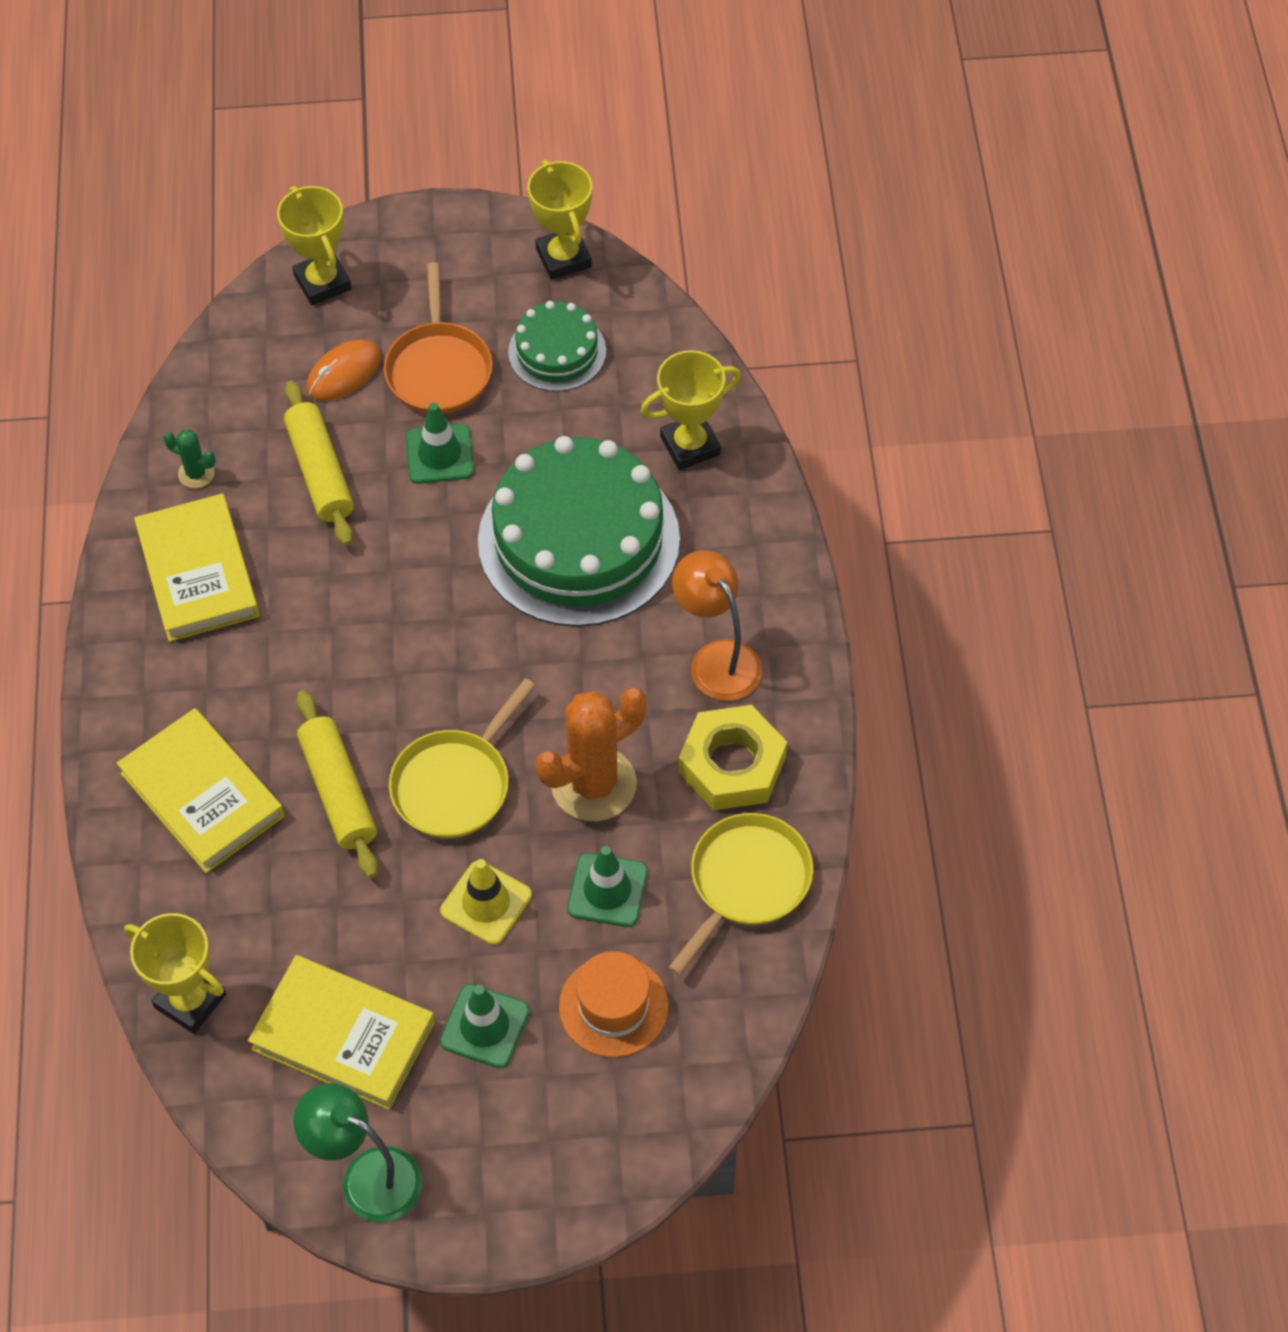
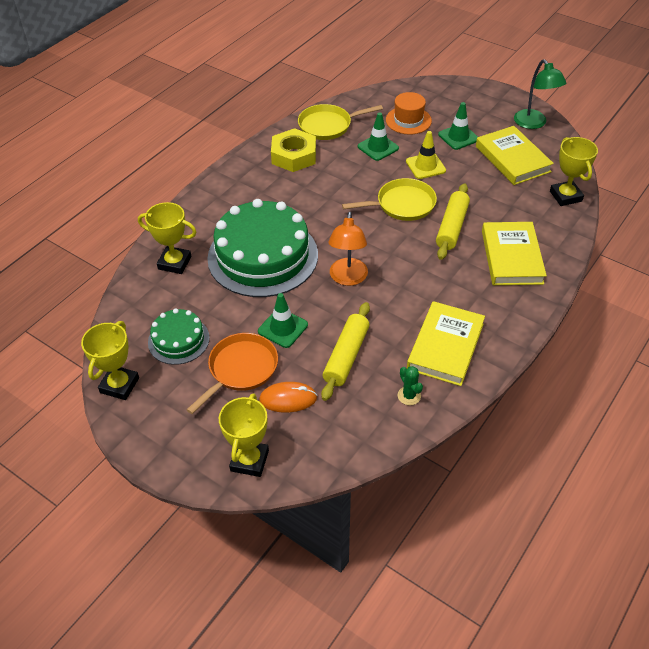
camera: 140 degrees left, 10 degrees down
(593, 784) = (349, 177): orange cactus -> none
(717, 659) = (260, 187): orange lamp -> orange lamp (348, 278)

